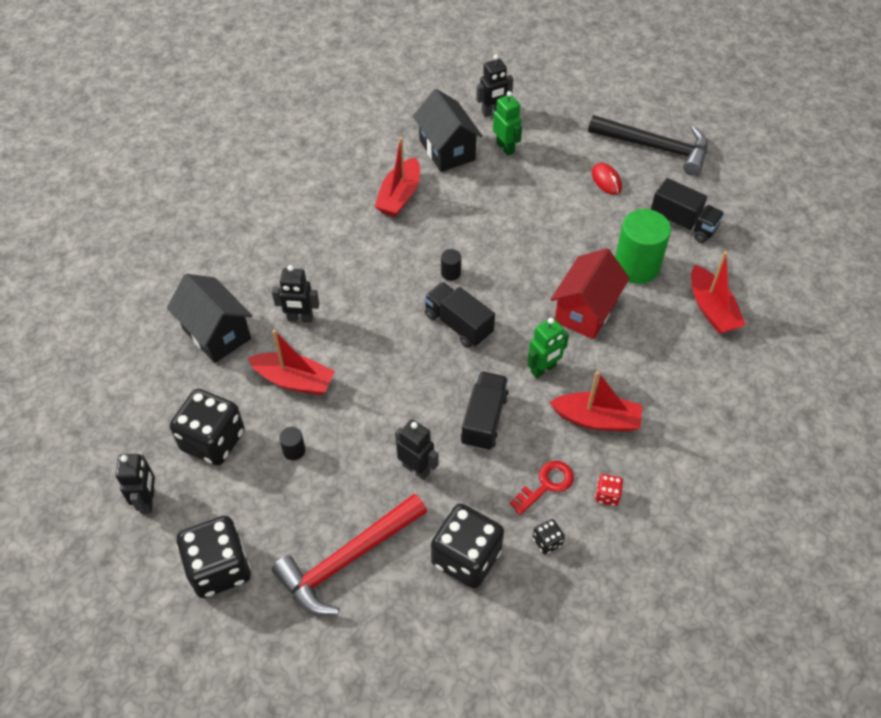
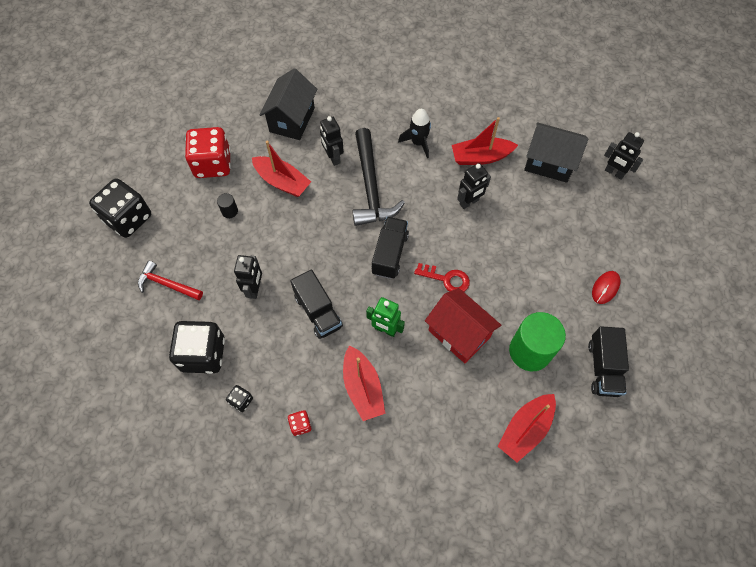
camera: 60 degrees right, 10 degrees up
(148, 501) = (154, 156): black robot -> black robot (469, 202)
(213, 440) = (213, 164): black dice -> red dice
(294, 380) = (282, 182): red boat -> red boat turned 45 degrees counterclockwise
(341, 236) = (418, 143): none -> black rocket
(347, 560) = (167, 284): red hammer -> red hammer, size x0.58
(447, 150) = (549, 163): black house -> black house turned 75 degrees clockwise
(450, 273) = (432, 226): black cylinder -> none
(484, 420) = (318, 311): black truck -> black truck turned 75 degrees clockwise
(505, 147) = (583, 200): green robot -> none
(546, 485) = (287, 379): red key -> red key (446, 279)
(585, 311) = (459, 334): red house -> red house turned 45 degrees clockwise
(655, 147) = (673, 309): black hammer -> black hammer (371, 187)

